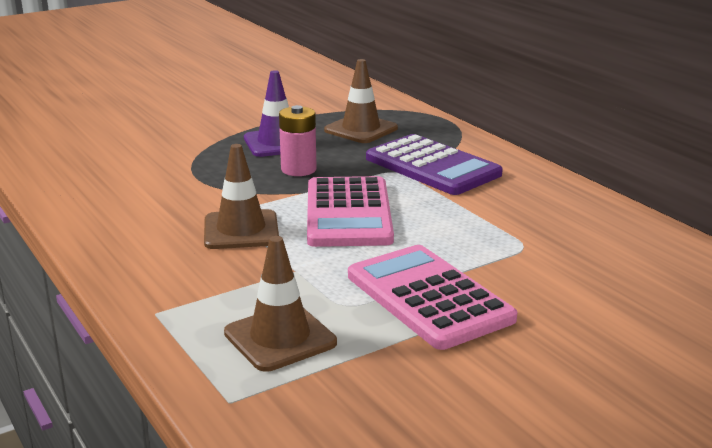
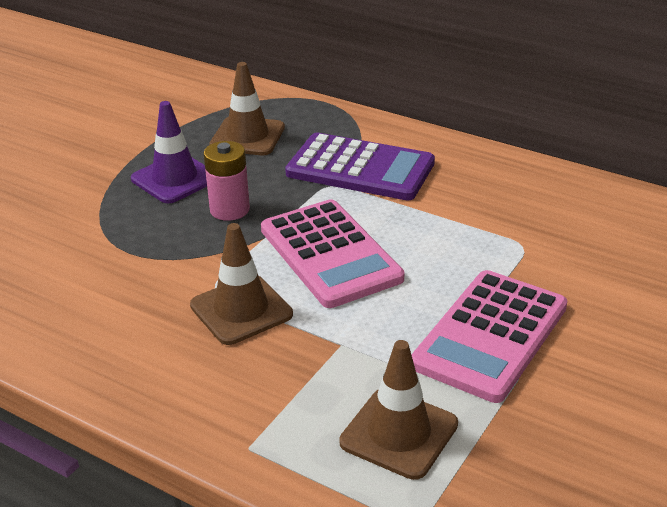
camera: 25 degrees left, 10 degrees up
(428, 297) = (490, 336): pink calculator -> pink calculator turned 90 degrees counterclockwise

